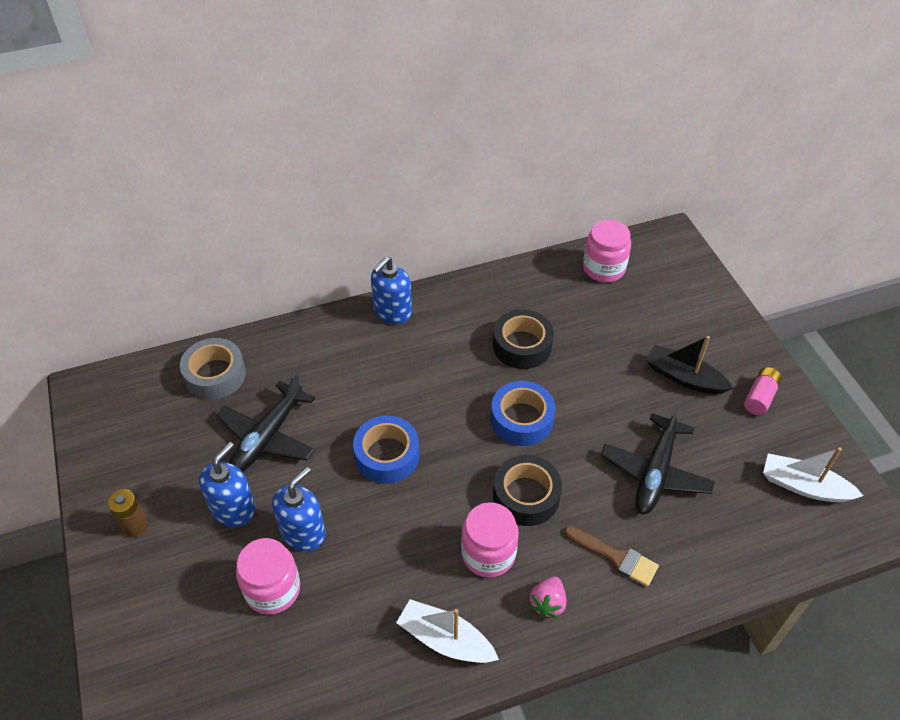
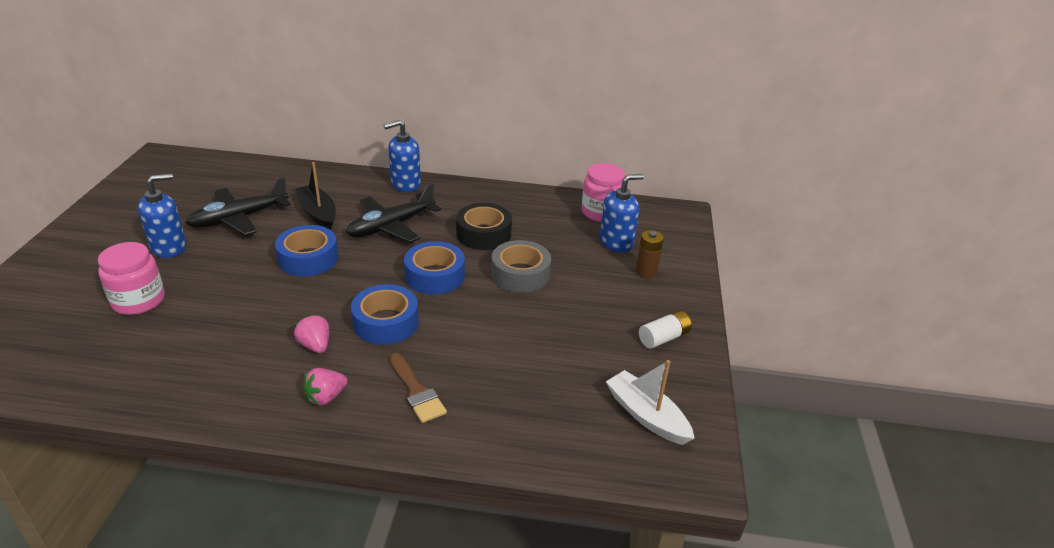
camera: 25 degrees right, 15 degrees down
(135, 526) = (98, 232): brown battery -> brown battery (646, 272)
(215, 375) = (245, 176): grey tape -> grey tape (520, 274)
(303, 532) = (198, 278): blue soap dispenser -> blue soap dispenser (616, 242)
(445, 640) = (220, 384): white boat -> none
(488, 553) = (315, 345): pink jar -> pink strawberry
(526, 496) = (386, 322): black tape -> blue tape
(655, 473) = (512, 350): black plane -> black plane (391, 226)
(684, 377) = (603, 300): black boat -> black boat (318, 213)
(760, 397) = (663, 338): pink battery -> white battery

